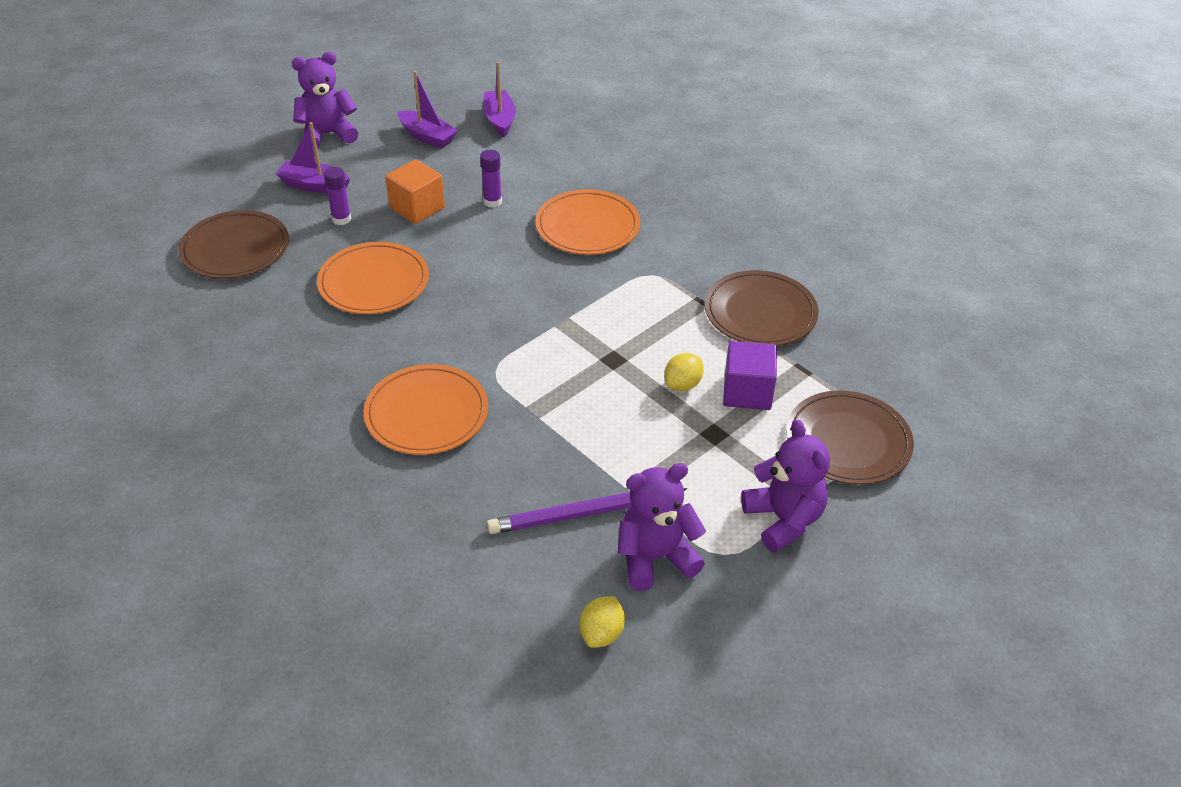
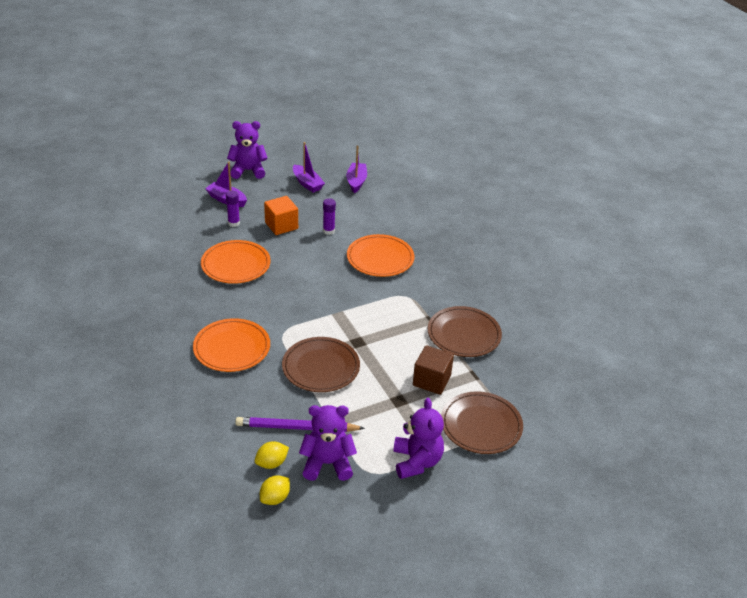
camera: 15 degrees right, 5 degrees down
(235, 249) = (165, 228): brown plate -> brown plate (321, 367)
(682, 384) = (393, 367): yellow lemon -> yellow lemon (272, 463)
(747, 392) = (431, 380): purple cube -> brown cube

